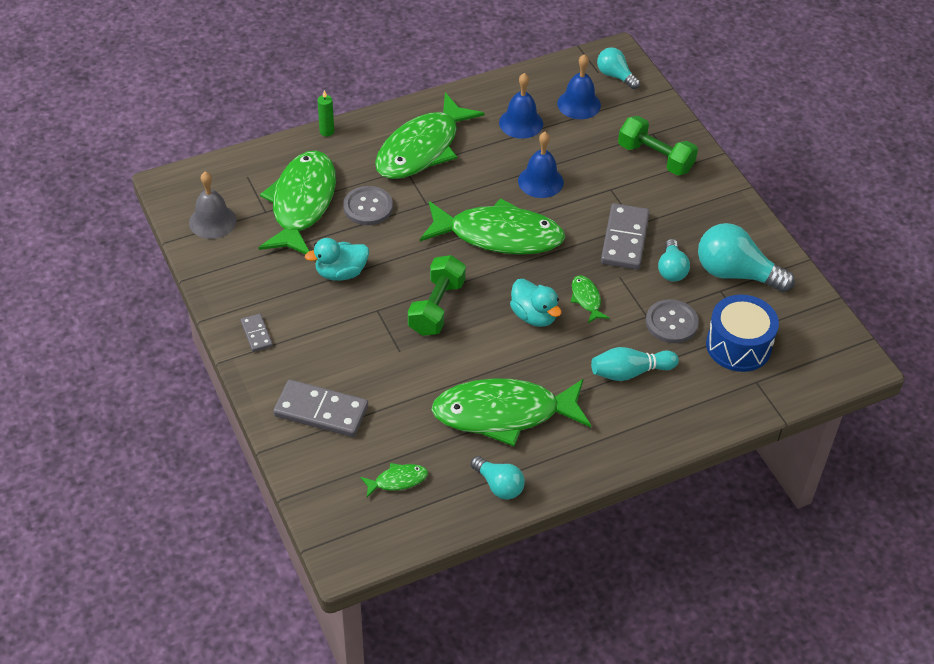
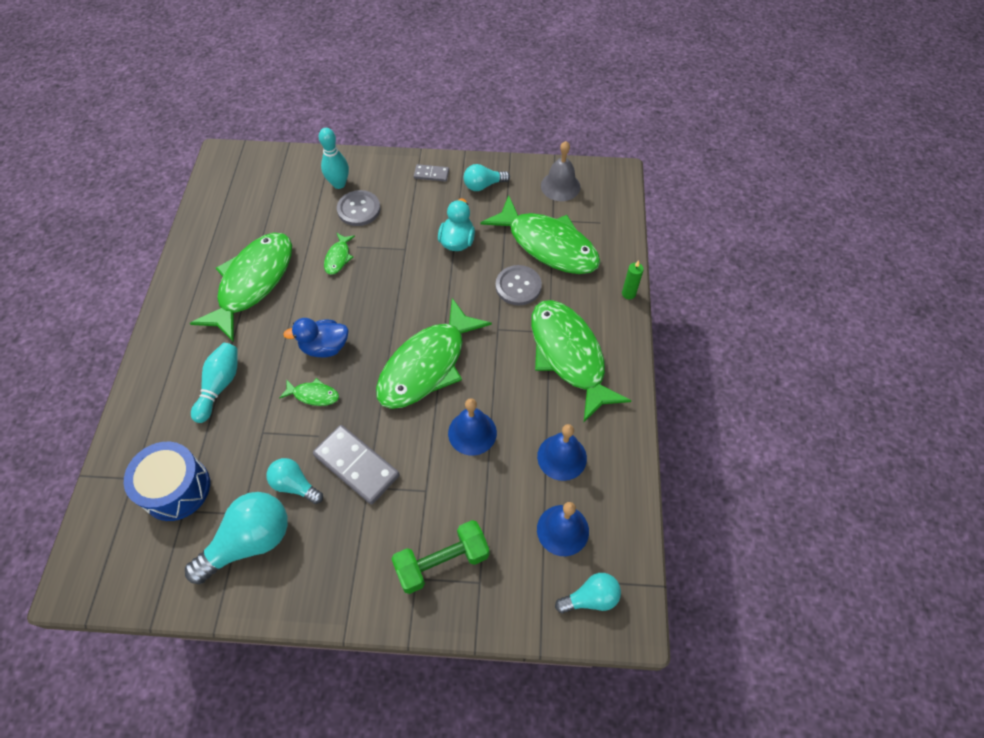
camera: 120 degrees right, 10 degrees up
(321, 411) = (339, 184): grey domino -> turquoise bowling pin
(397, 480) = (252, 201): green fish -> green fish (338, 258)
(436, 307) = (381, 286): green dumbbell -> none
(499, 485) = (200, 252): turquoise light bulb -> turquoise light bulb (483, 185)
(534, 316) = (325, 347): turquoise duck -> blue duck
(671, 323) = (240, 448): grey button -> grey button (359, 209)

